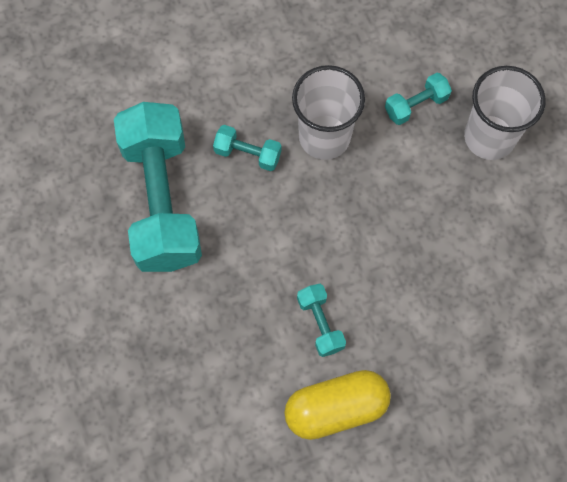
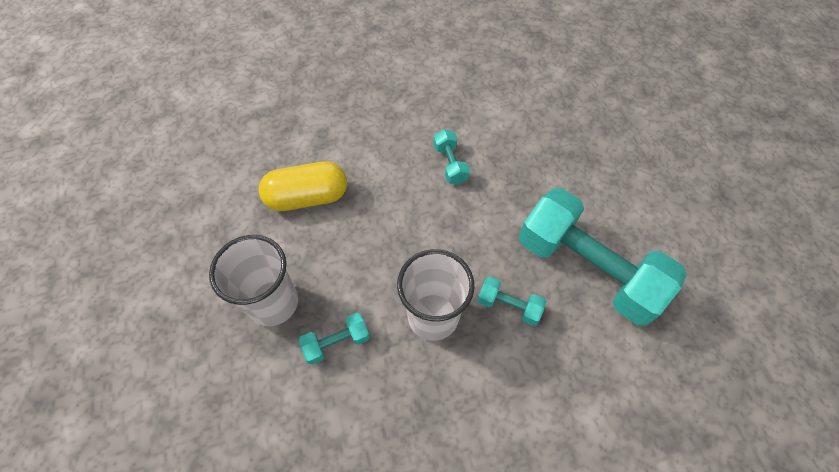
camera: 175 degrees left, 10 degrees down
(162, 200) = (587, 268): turquoise dumbbell -> turquoise dumbbell turned 45 degrees counterclockwise
(336, 408) = (443, 113): yellow capsule -> yellow capsule (307, 197)

